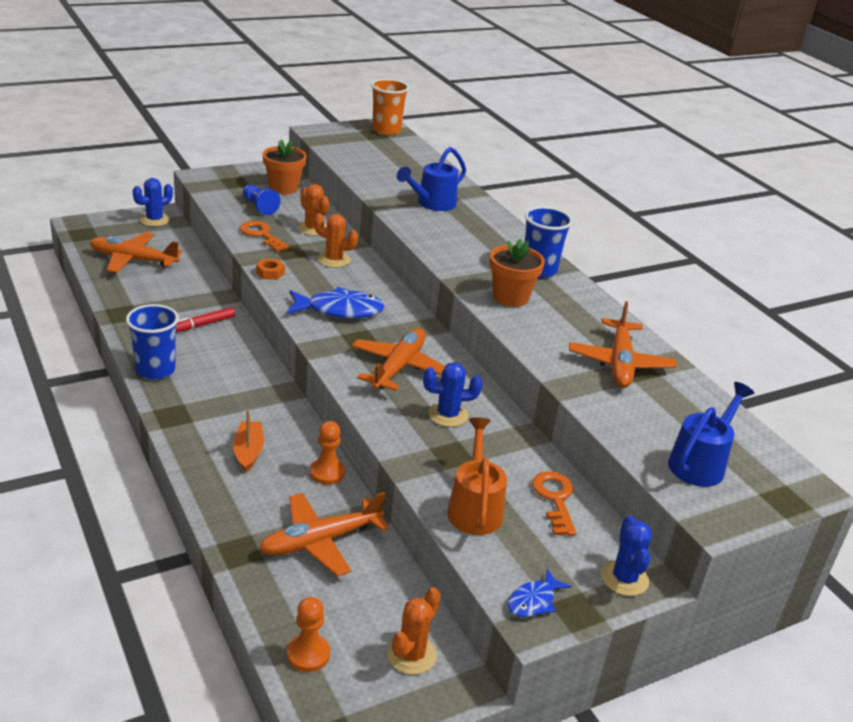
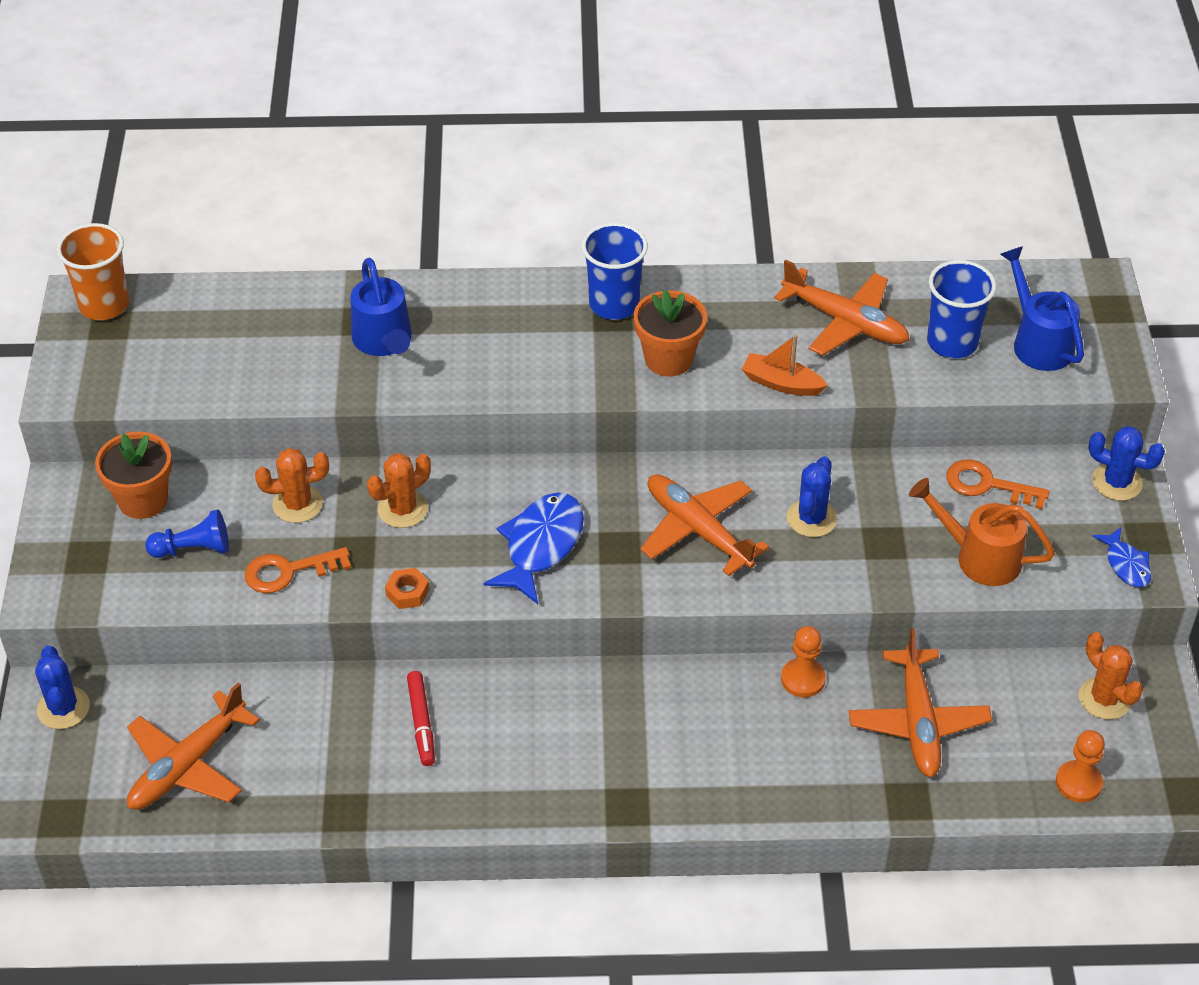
camera: 60 degrees left, 15 degrees up
(155, 370) = (514, 802): blue cup -> blue cup (952, 342)
(248, 452) = (734, 745): orange boat -> orange boat (781, 383)

